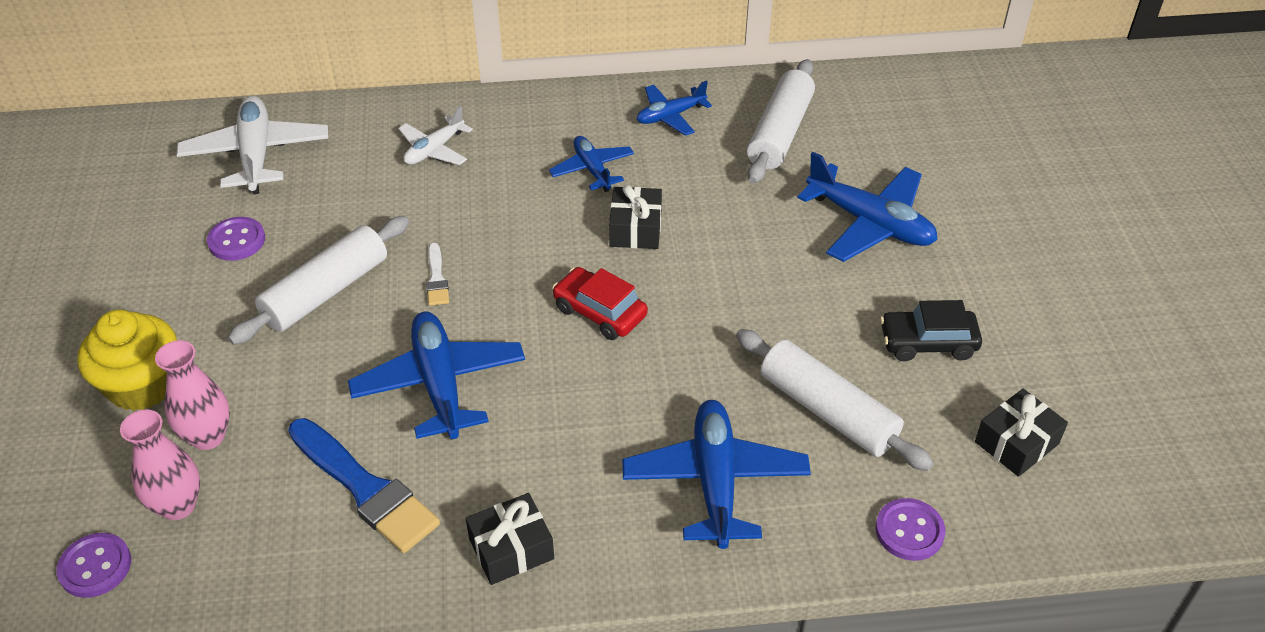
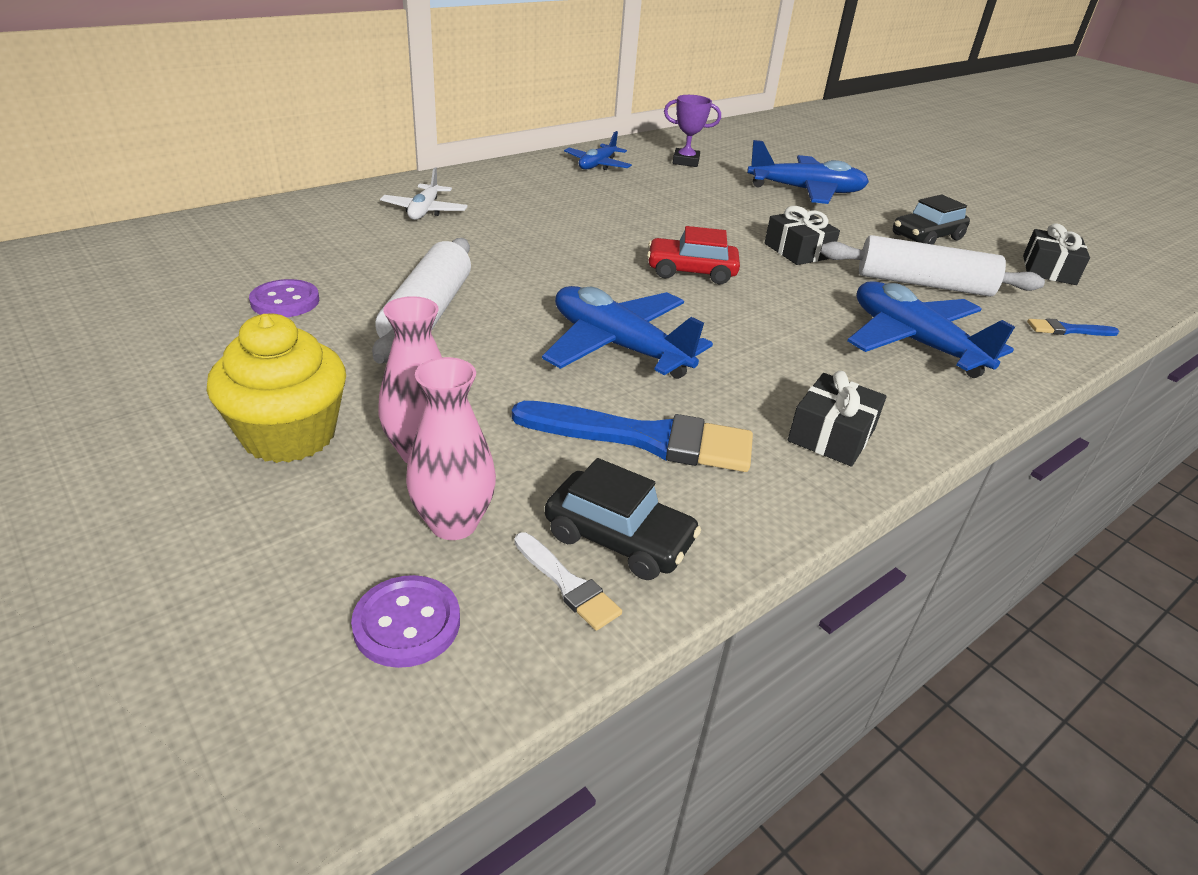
camera: 35 degrees left, 10 degrees down
(256, 154) = (241, 242): white plane -> none
(264, 566) = (619, 538): none -> black car
(437, 278) = (527, 283): white brush -> white brush (567, 584)
(592, 169) = (576, 199): blue plane -> none
(635, 229) = (653, 223): black gift -> black gift (798, 251)
(780, 133) = (685, 161): white rolling pin -> purple trophy
(909, 531) = (1067, 330): purple button -> blue brush

